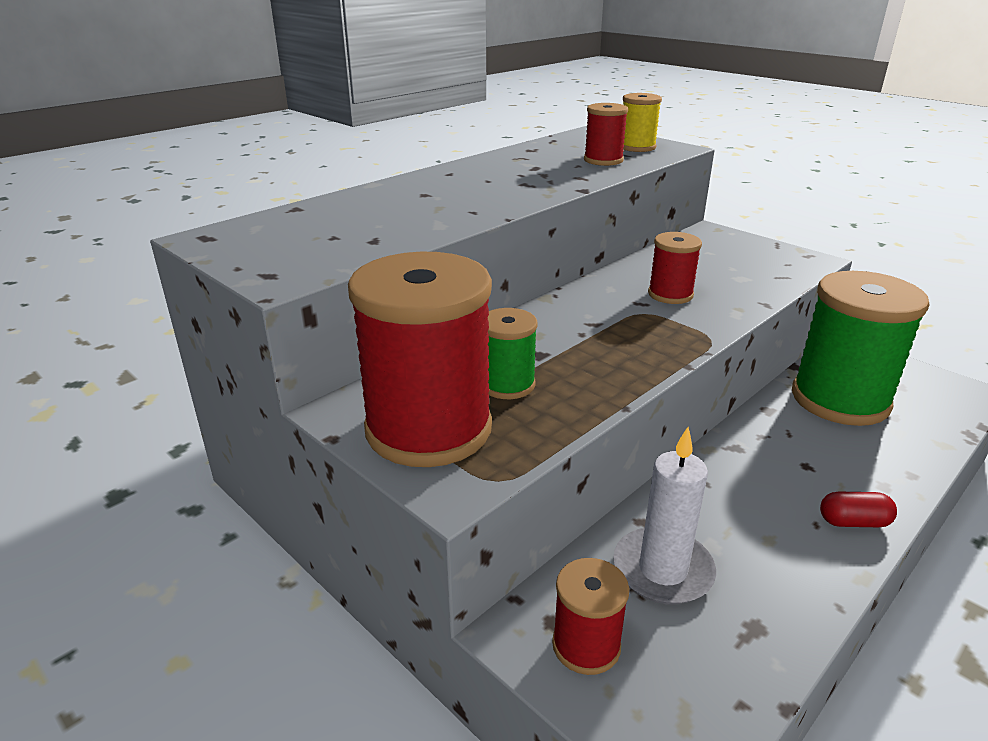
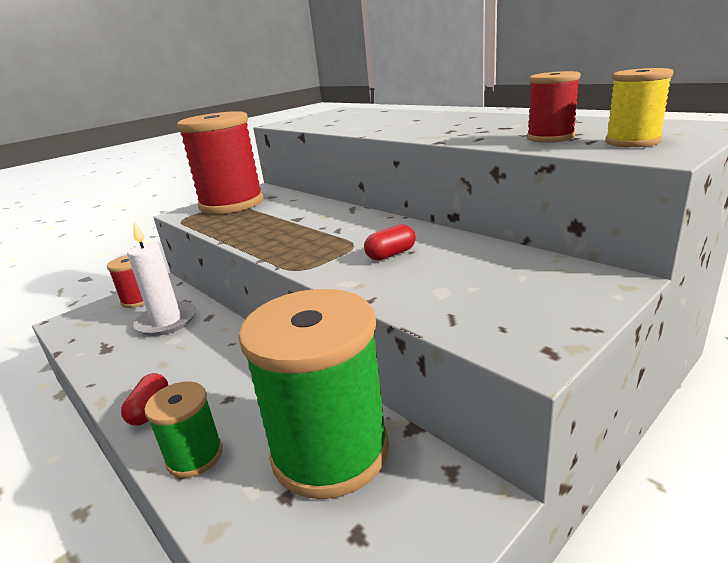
camera: 95 degrees right, 5 degrees down
(507, 384) = (263, 214): green spool -> green spool (195, 456)
(670, 294) = (391, 254): red spool -> red capsule

